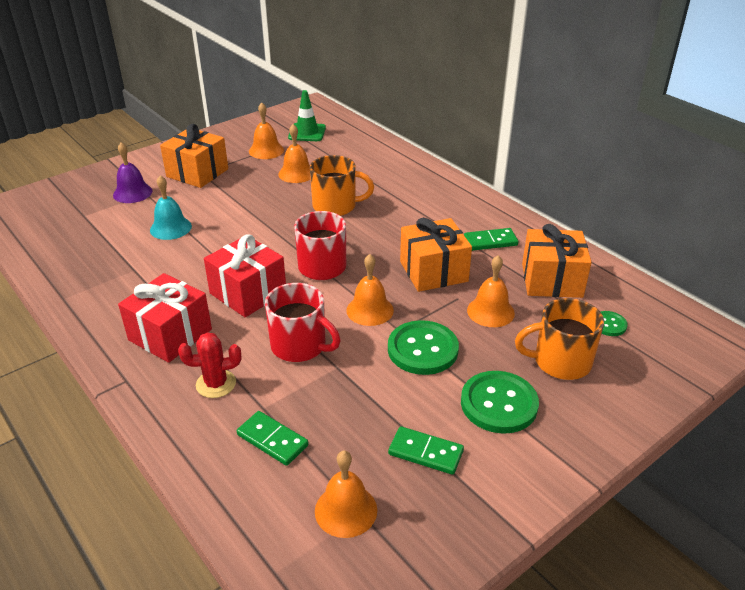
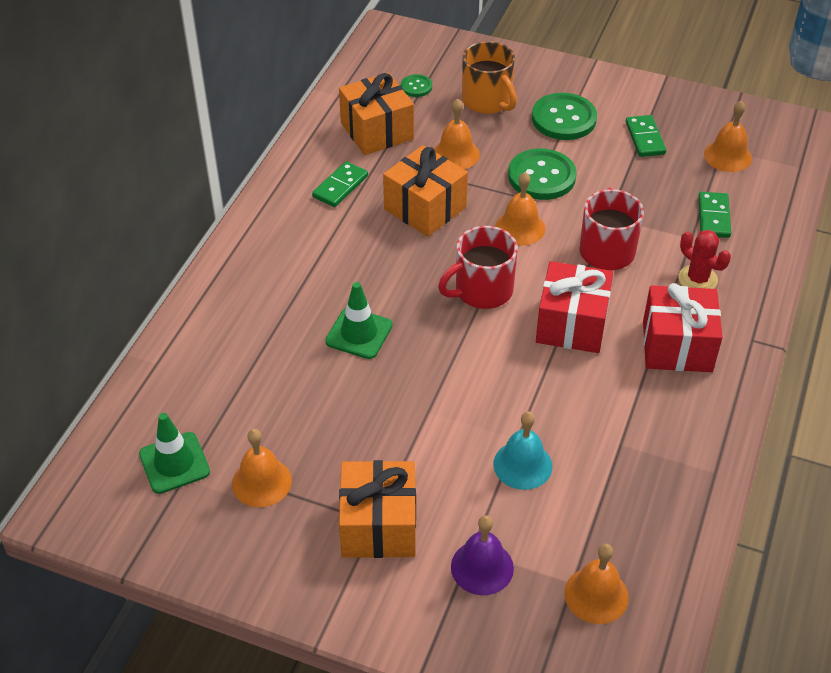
camera: 120 degrees left, 10 degrees up
(296, 173) = (306, 411): orange bell -> orange bell (596, 595)
(336, 206) = (359, 333): orange mug -> green traffic cone
(490, 241) = (340, 186): green domino -> green domino turned 75 degrees clockwise

